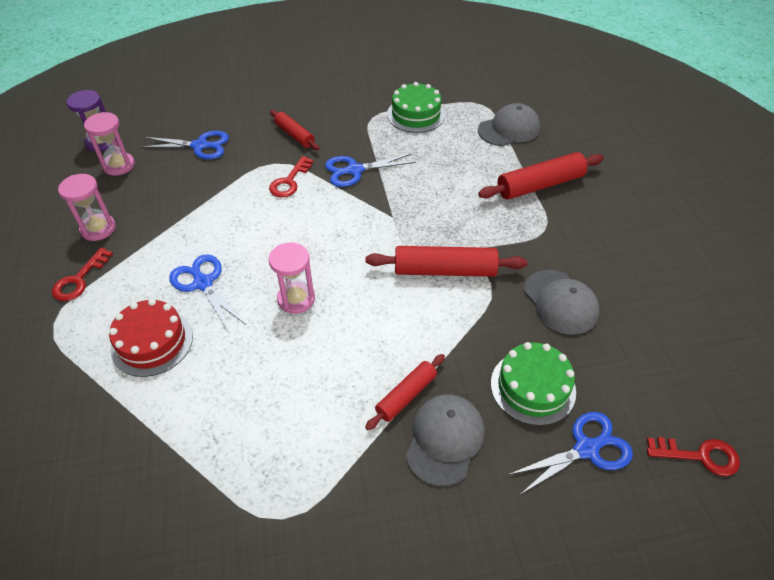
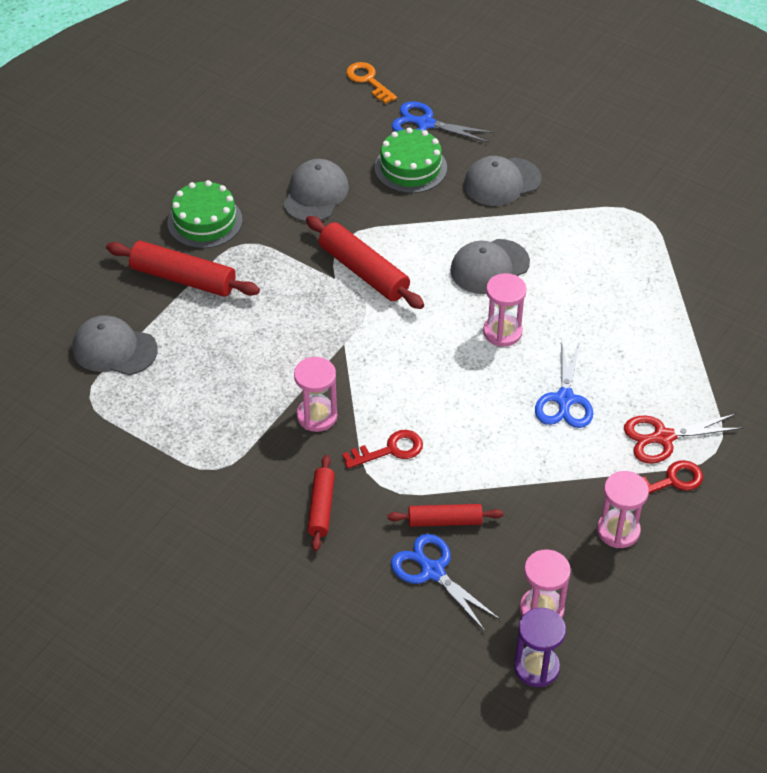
camera: 135 degrees left, 0 degrees up
(105, 305) = (662, 438): none -> red scissors
(152, 342) = (644, 377): red cake -> none
(354, 170) = (317, 416): blue scissors -> pink hourglass
(362, 344) = (489, 267): none -> grey cap
(406, 395) = (497, 218): red rolling pin -> red rolling pin (445, 521)
(416, 114) = (169, 437): green cake -> green cake (205, 221)
(700, 456) = (368, 80): red key -> orange key

